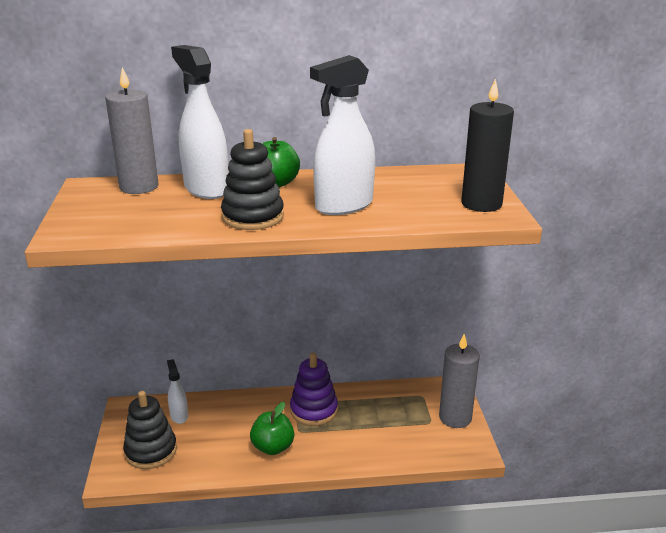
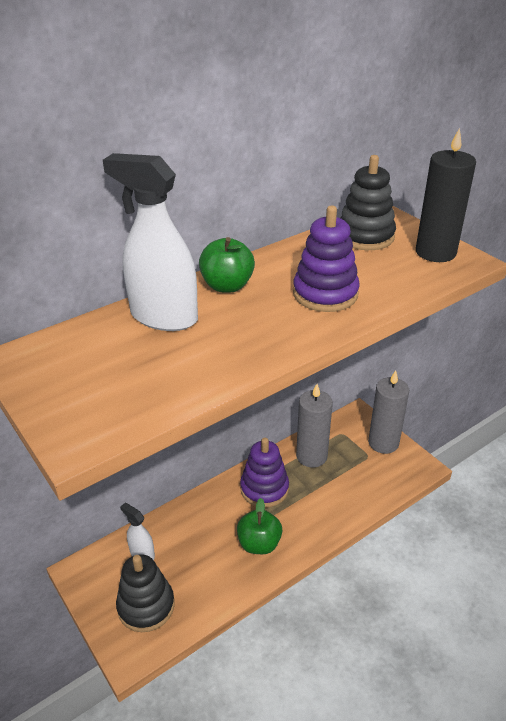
camera: 30 degrees left, 10 degrees up
(139, 187) = (83, 339): grey candle -> grey candle (311, 456)
(253, 217) = (257, 338): black stacking toy -> black stacking toy (365, 236)
(343, 206) = (325, 294): white spray bottle -> purple stacking toy

